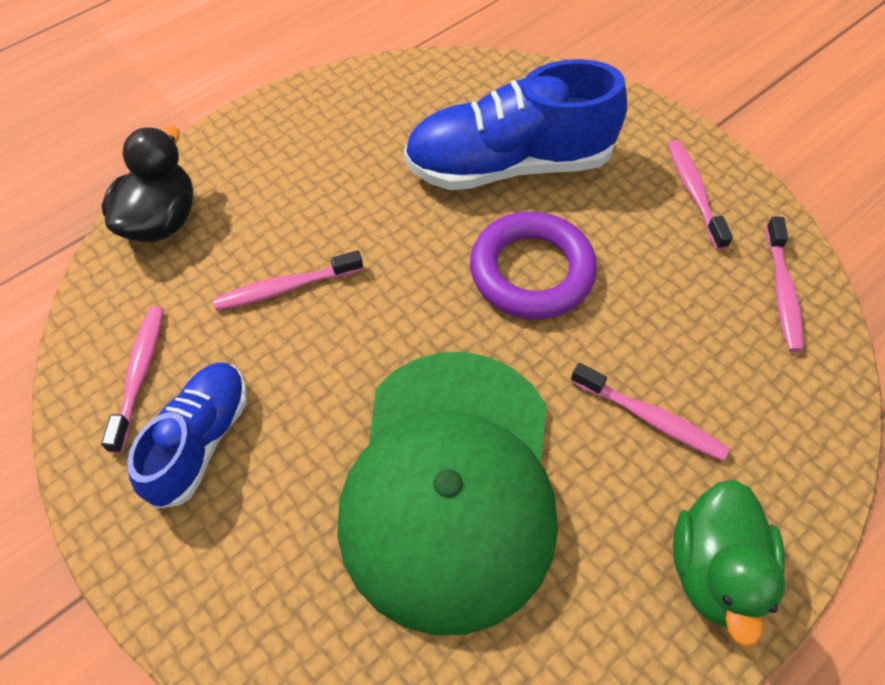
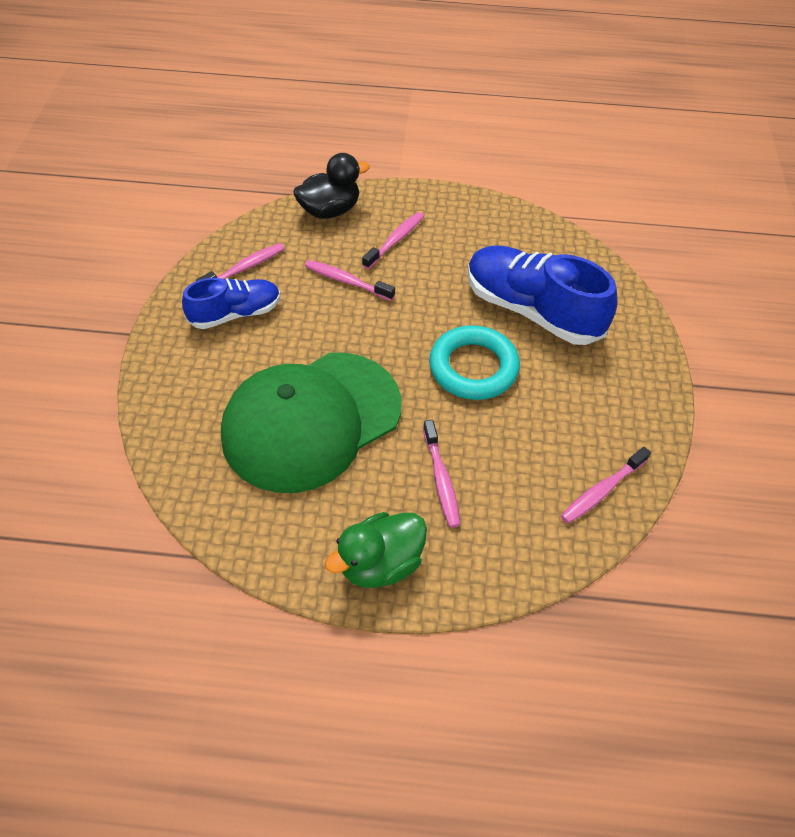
camera: 45 degrees right, 5 degrees down
(531, 271) = (473, 367): purple ring -> turquoise ring
(694, 192) = (622, 404): pink toothbrush -> pink toothbrush (395, 240)

